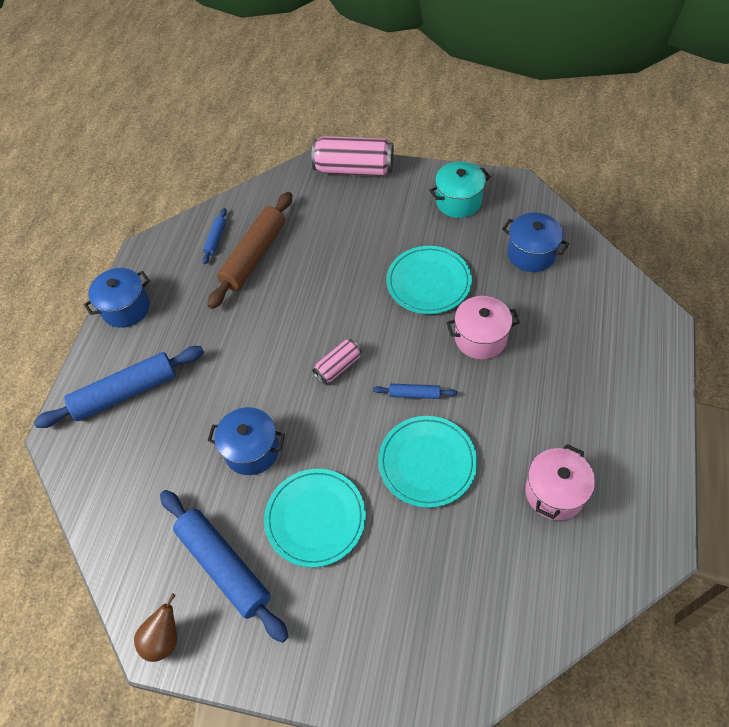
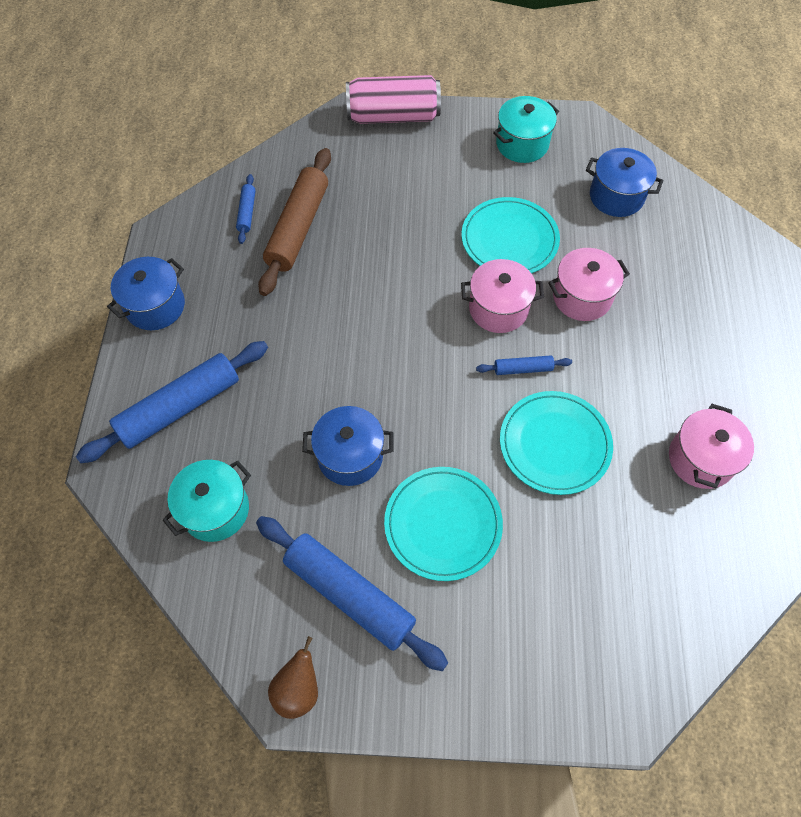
camera: 15 degrees left, 5 degrees up
(134, 480) = (215, 509): none -> turquoise pot
(338, 367) = (428, 347): pink can -> none
(405, 340) = (498, 309): none -> pink pot

